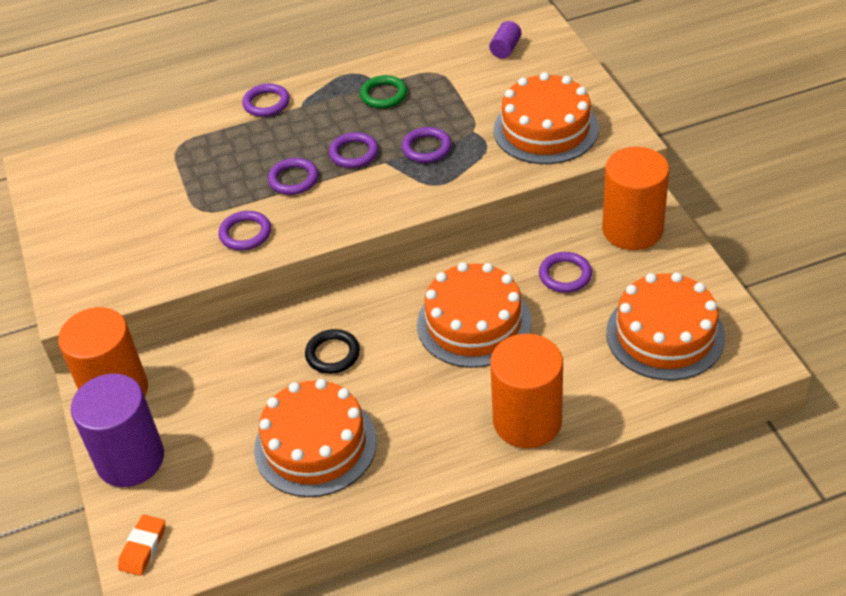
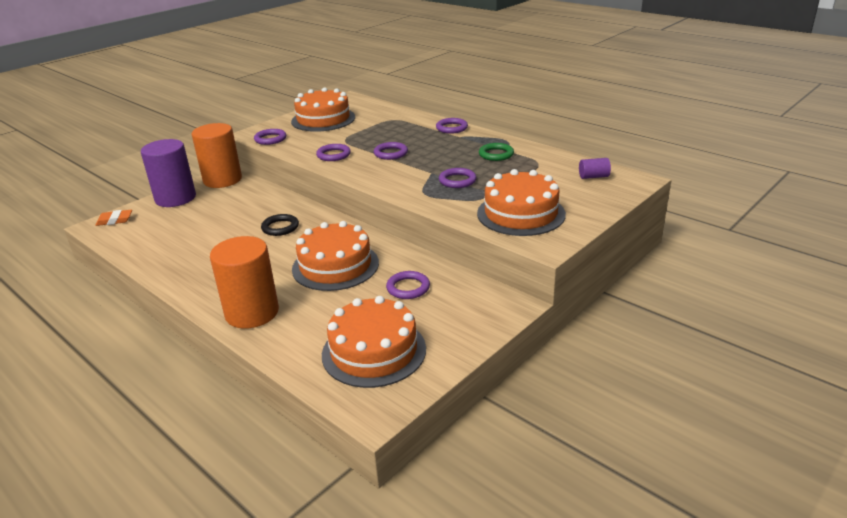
camera: 60 degrees right, 15 degrees down
(315, 445) = (203, 244): orange cake -> orange cake (323, 119)
(354, 153) = (430, 162): purple ring -> purple ring (270, 139)
(632, 230) = (482, 304): orange cylinder -> none

